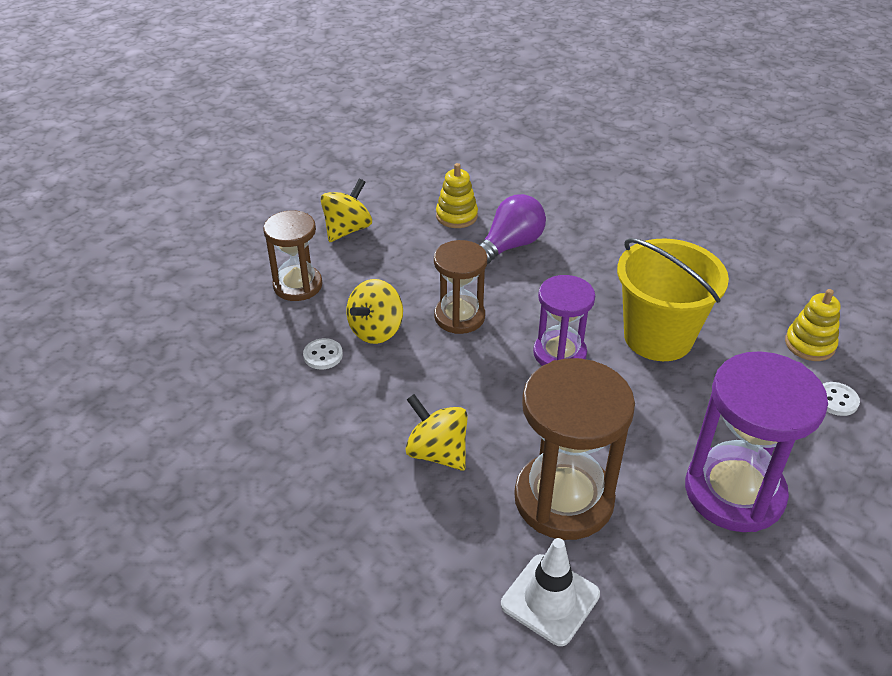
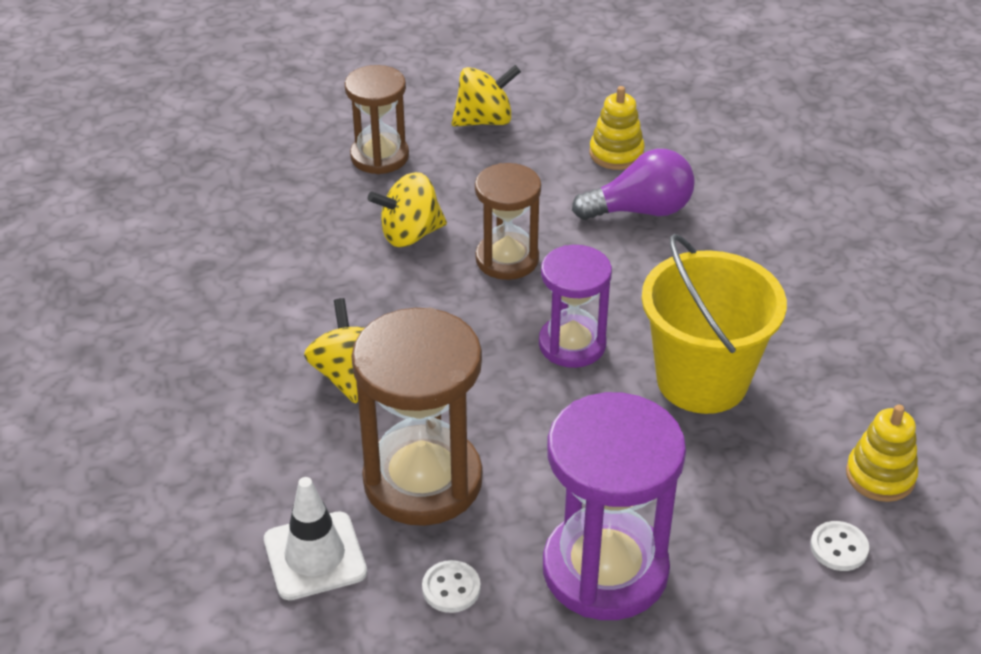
camera: 35 degrees right, 0 degrees up
(323, 355) = (336, 234): white button -> white button (451, 588)

